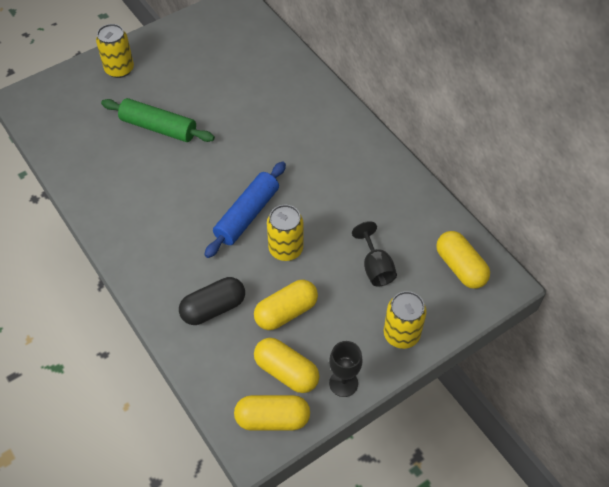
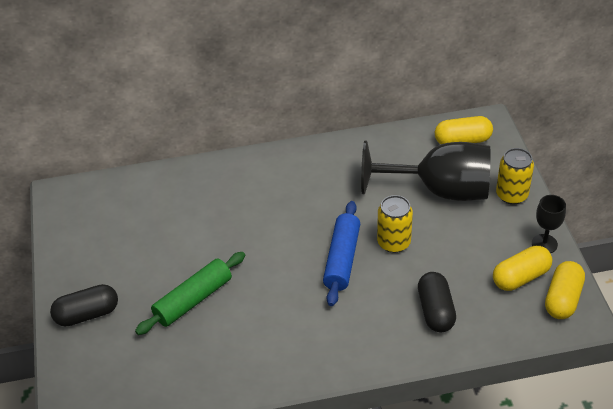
camera: 65 degrees left, 10 degrees down
(119, 69) = (87, 314): yellow can -> black capsule
(247, 215) = (342, 259): blue rolling pin -> blue rolling pin turned 45 degrees clockwise
(286, 312) = (460, 261): yellow capsule -> none
(375, 267) = (440, 190): black goblet -> black goblet, size x2.20

